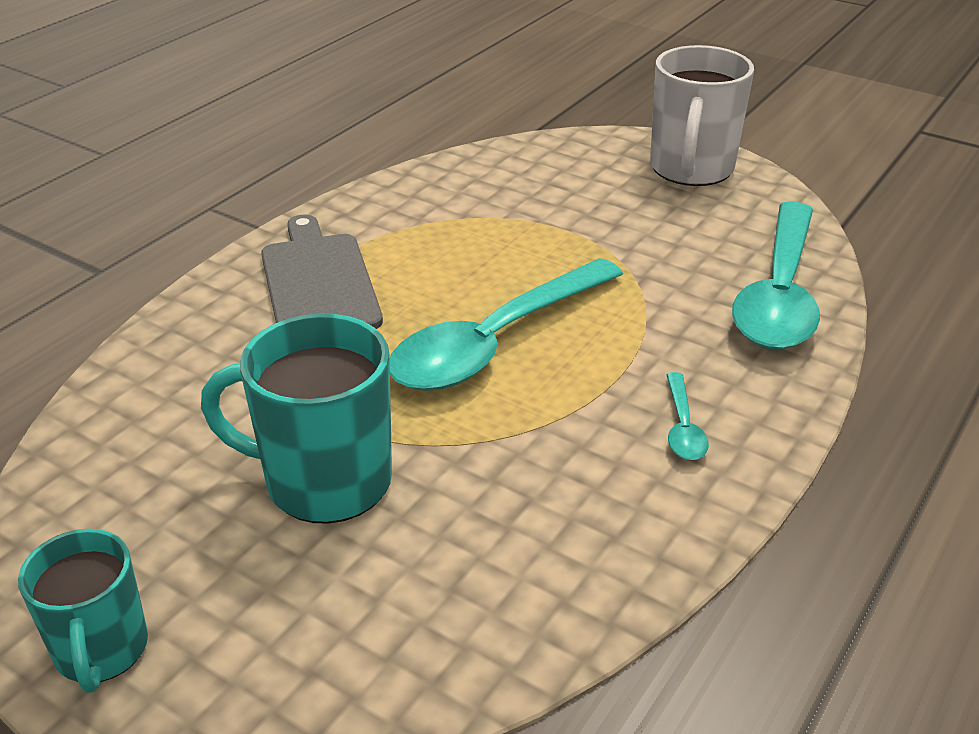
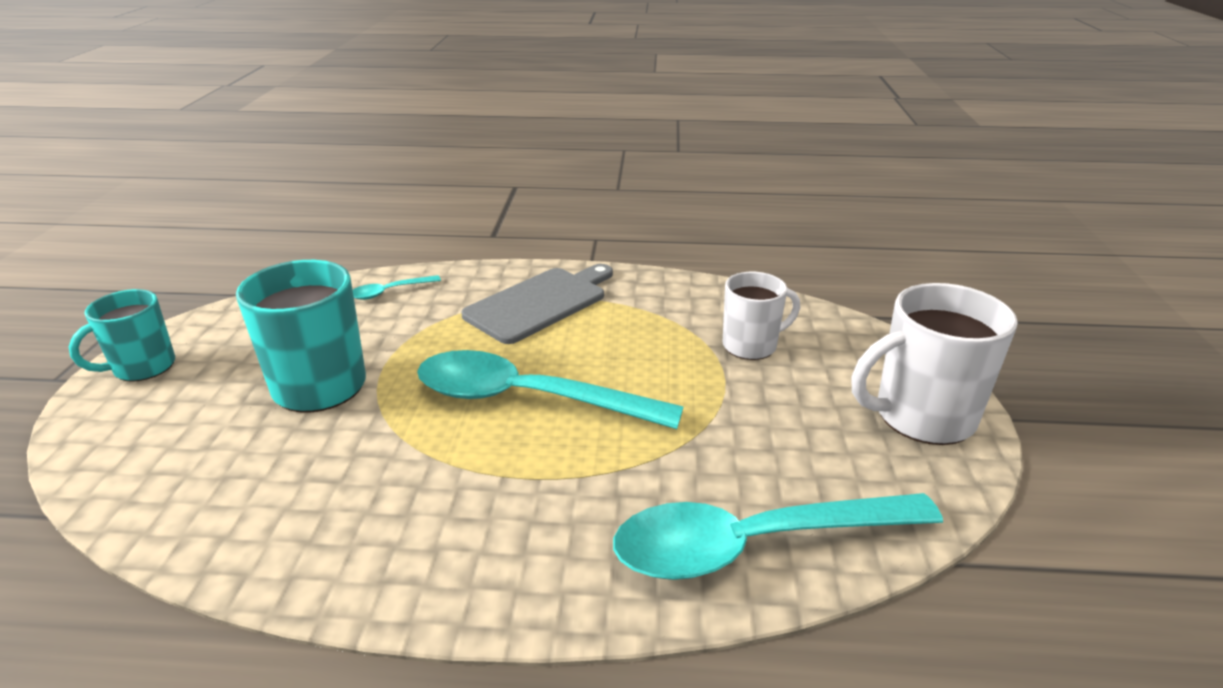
camera: 60 degrees right, 5 degrees down
(527, 198) = (751, 346): none -> white mug
(683, 427) = (477, 539): turquoise spoon -> turquoise spoon (389, 292)

